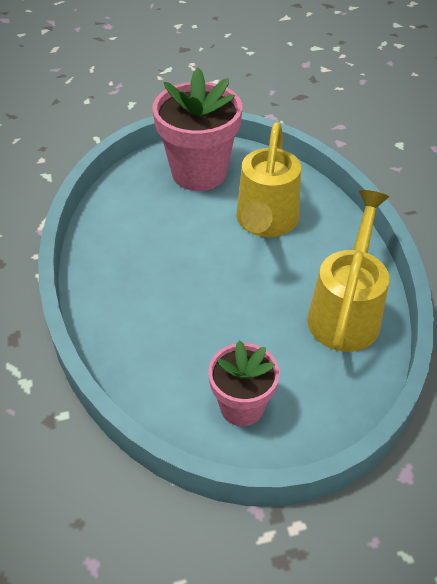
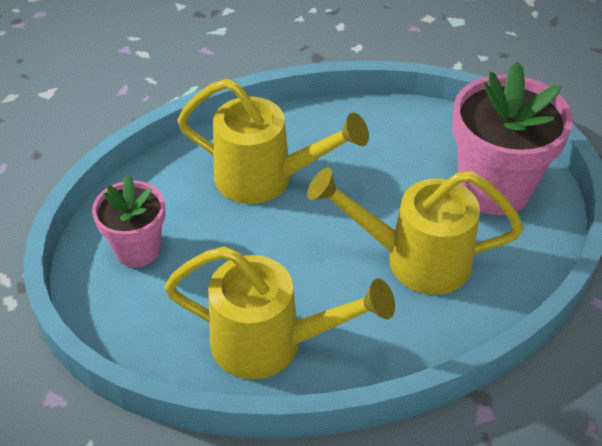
camera: 85 degrees right, 0 degrees up
(164, 306) = (266, 178): none -> yellow watering can

